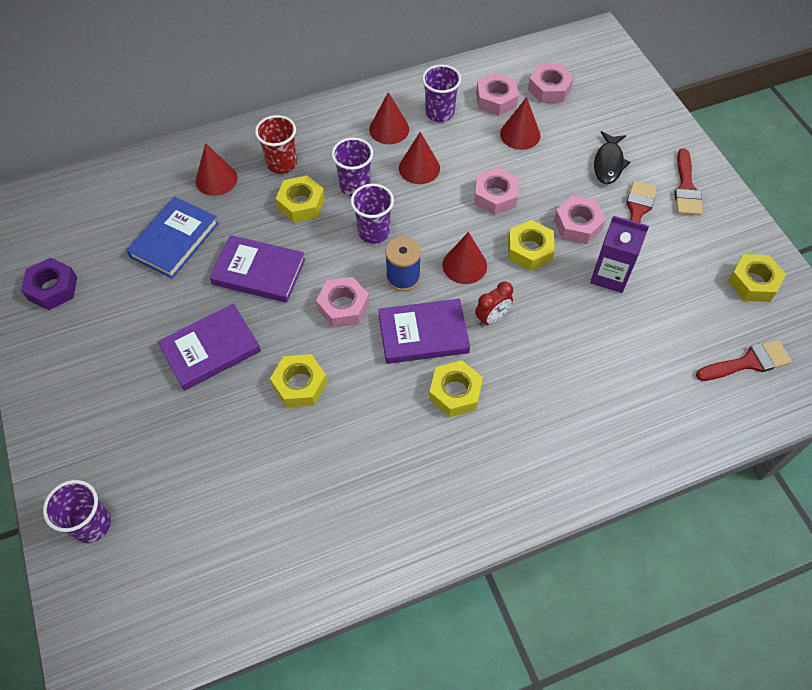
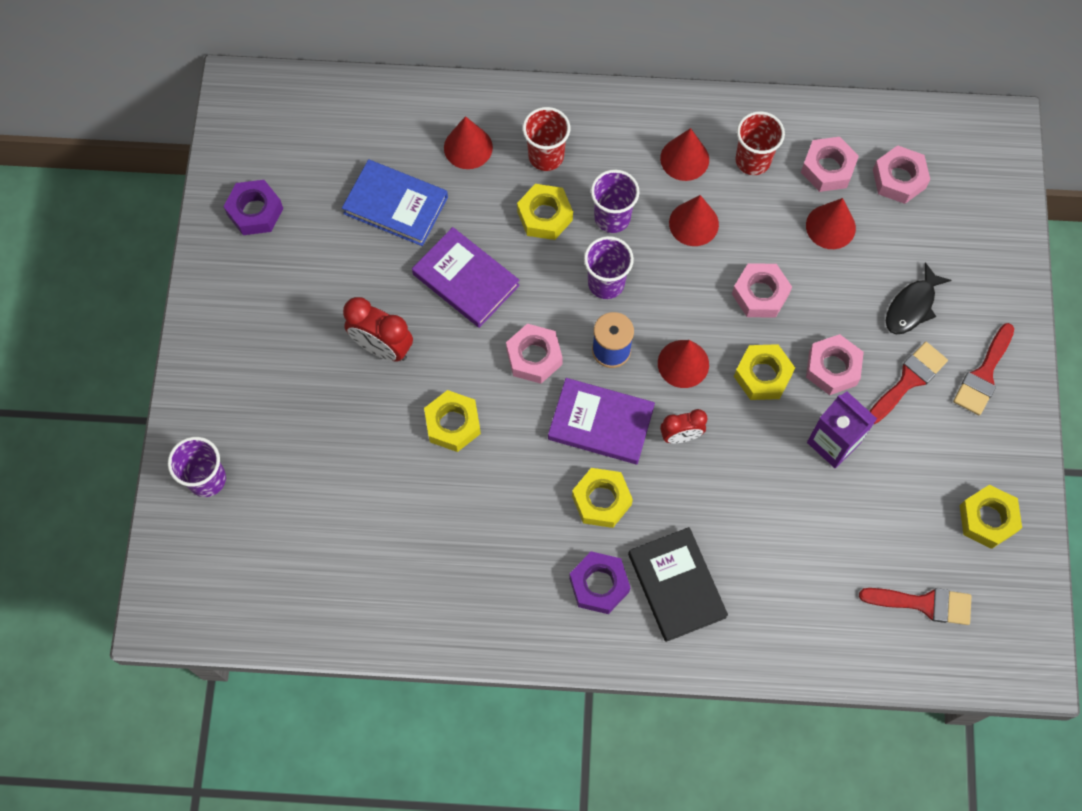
camera: 25 degrees right, 10 degrees up
(174, 240) = (395, 205): blue book -> blue book turned 60 degrees clockwise
(210, 349) = (382, 347): purple book -> red clock
(439, 113) = (752, 160): purple cup -> red cup
(489, 461) = (599, 585): none -> purple nut
(553, 433) = (677, 585): none -> black book

